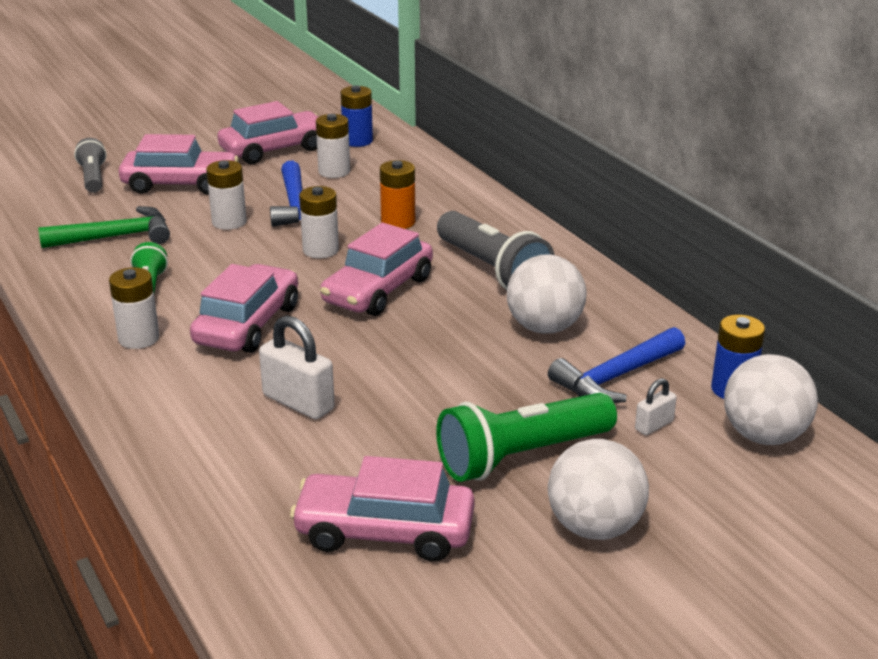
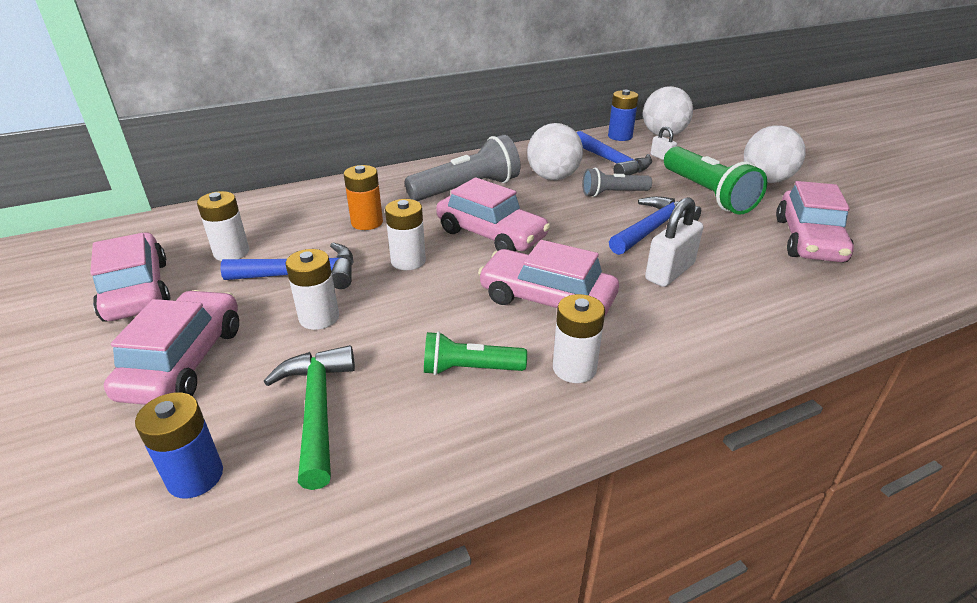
camera: 85 degrees left, 5 degrees up
(93, 178) = (91, 456): grey flashlight -> grey flashlight (613, 193)
(357, 141) = (162, 238): blue battery -> blue battery (195, 476)
(404, 398) = (652, 228): none -> blue hammer

